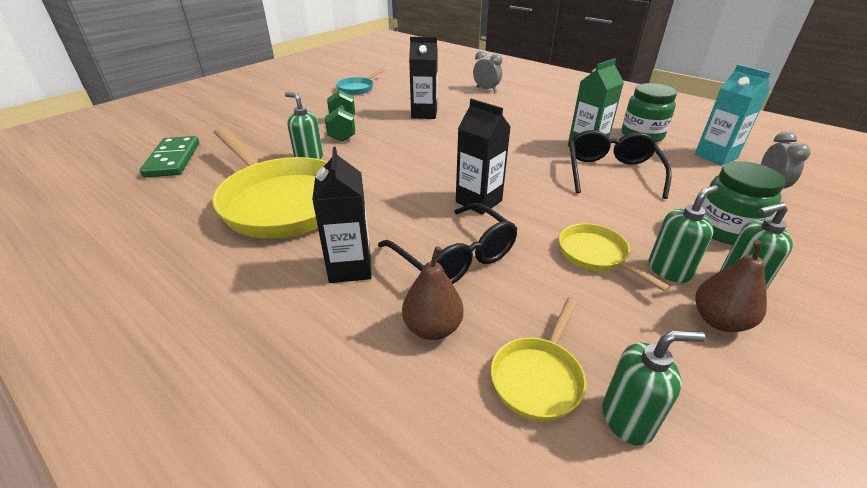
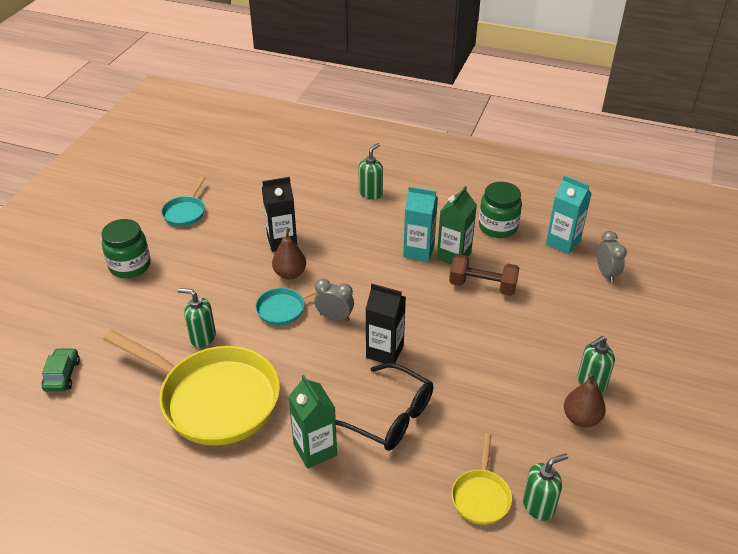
camera: 20 degrees left, 5 degrees up
(173, 159) = (62, 375): green domino -> green car
(342, 129) = (210, 286): green dumbbell -> none
(350, 267) = (315, 450): black carton -> green carton
(397, 153) = (284, 309): none -> turquoise pan
(432, 328) = (401, 482): brown pear -> brown pear (290, 274)
(486, 89) = (328, 184): grey clock -> grey clock (334, 317)
(551, 138) = (418, 251): none -> turquoise carton
(595, 255) = (491, 384): yellow pan -> none
(611, 172) = (482, 286): black glasses -> brown dumbbell
(669, 270) = (544, 383): green soap dispenser -> green soap dispenser (370, 193)
(725, 230) = (578, 331): green jar -> green jar (130, 266)

